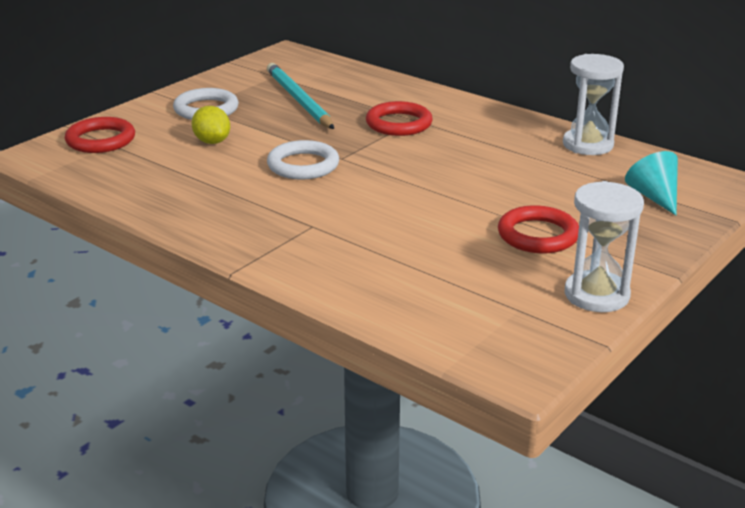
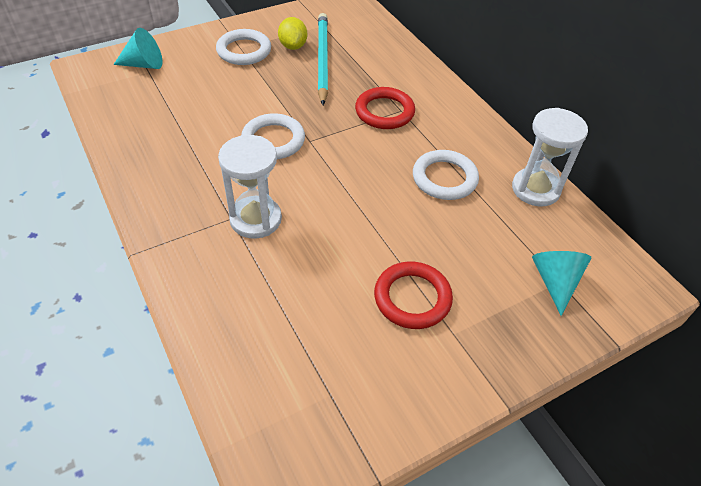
camera: 20 degrees right, 20 degrees up
(101, 140) = (144, 64): red ring -> turquoise cone
(212, 141) = (223, 90): yellow lemon -> yellow lemon (293, 46)
(498, 155) = (444, 178): none -> white ring
(596, 295) = (414, 403): white hourglass -> white hourglass (255, 219)

